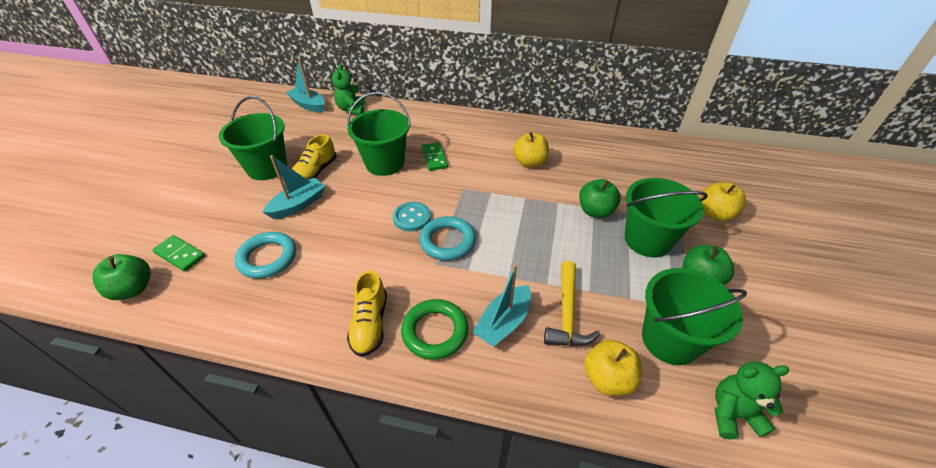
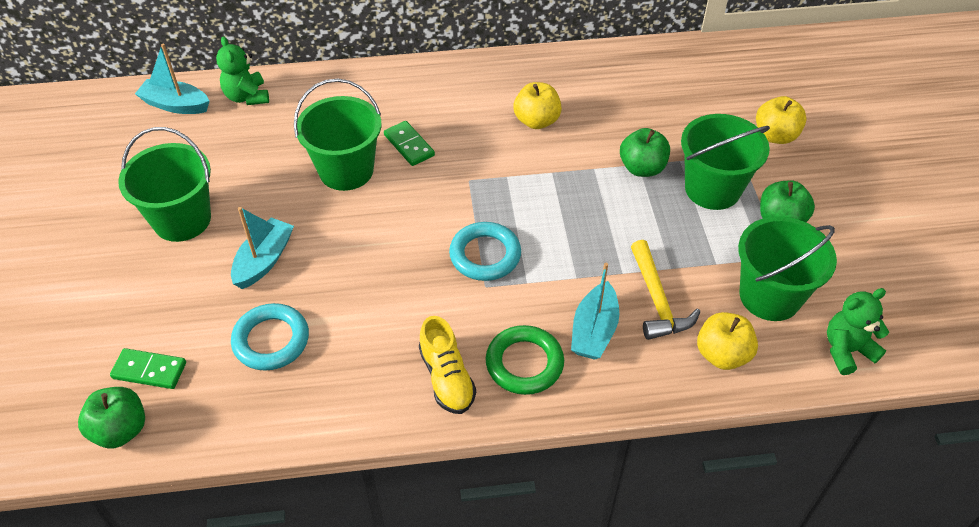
camera: 20 degrees left, 5 degrees up
(315, 172) = (257, 208): yellow shoe -> none
(412, 217) = (425, 237): turquoise button -> none

